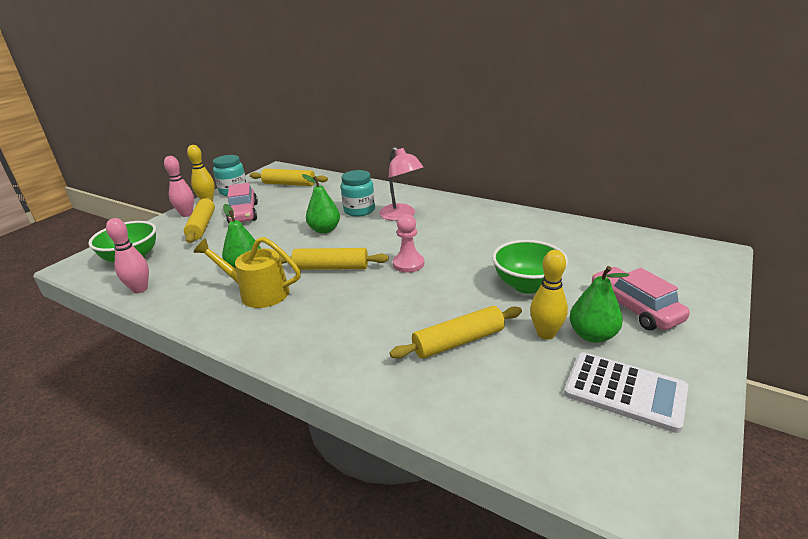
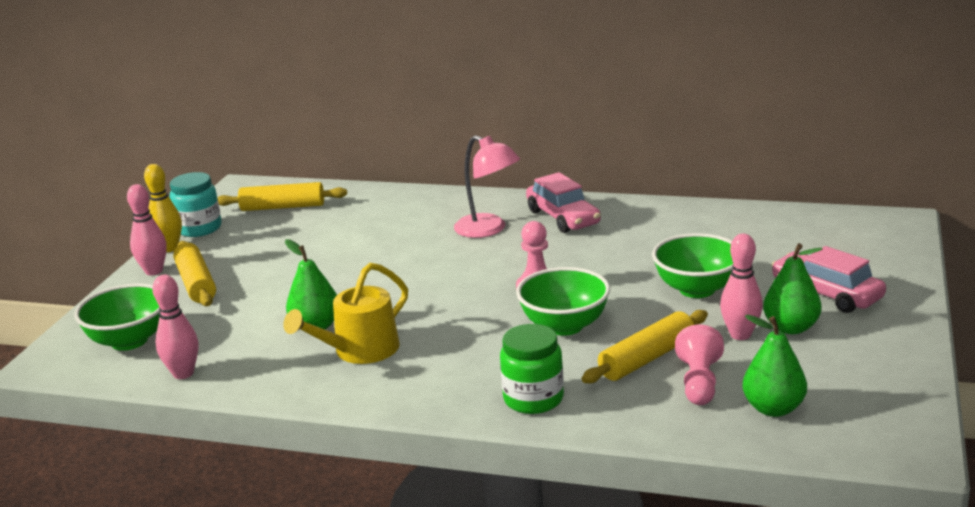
camera: 15 degrees left, 5 degrees down
(243, 213) = (246, 258): pink car -> pink car (563, 217)
(258, 293) = (360, 351): yellow watering can -> yellow watering can turned 45 degrees counterclockwise
(325, 230) = (391, 263): green pear -> green pear (773, 408)
(331, 267) = (436, 307): yellow rolling pin -> none
(349, 362) = (533, 399): none -> green jar
(359, 210) = (422, 231): turquoise jar -> none
(410, 299) = (564, 326): none -> green bowl
(491, 375) = (699, 382): none -> pink pawn
(545, 334) = (740, 335): yellow bowling pin -> pink bowling pin
(625, 391) = (841, 371): white calculator -> none

